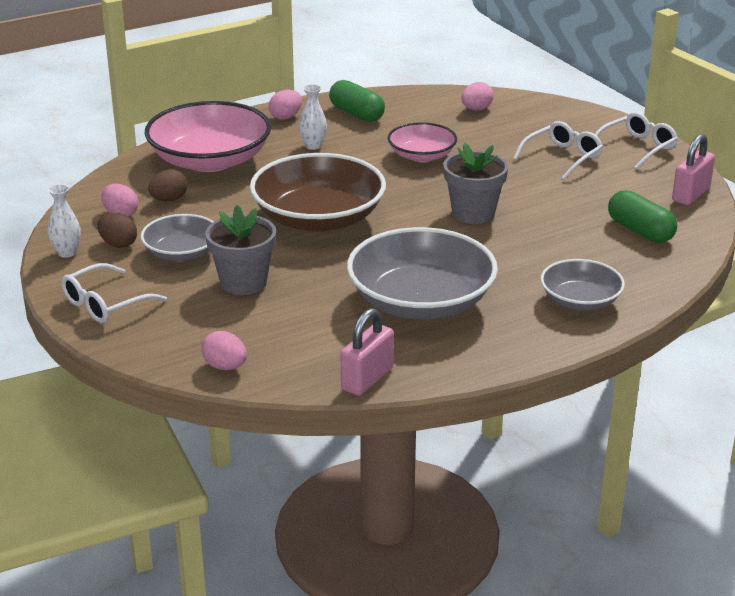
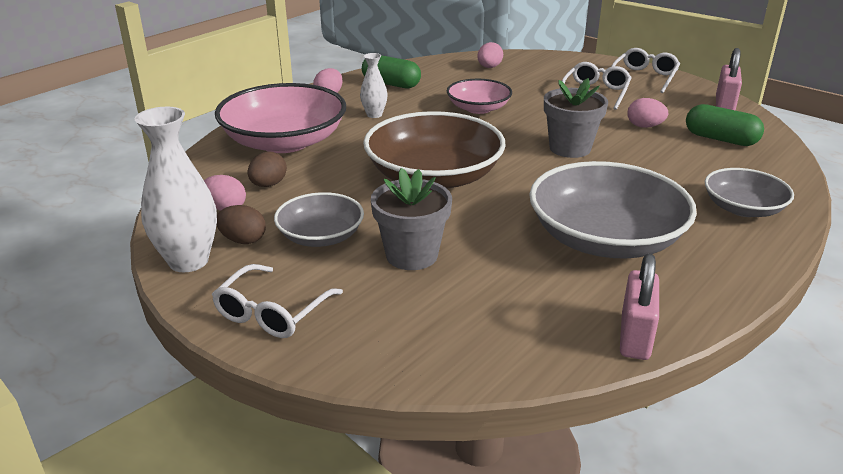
camera: 20 degrees left, 0 degrees up
(67, 253) = (188, 261): white vase -> white vase, size x1.83
(225, 367) = (469, 360): pink egg -> pink egg (644, 126)

